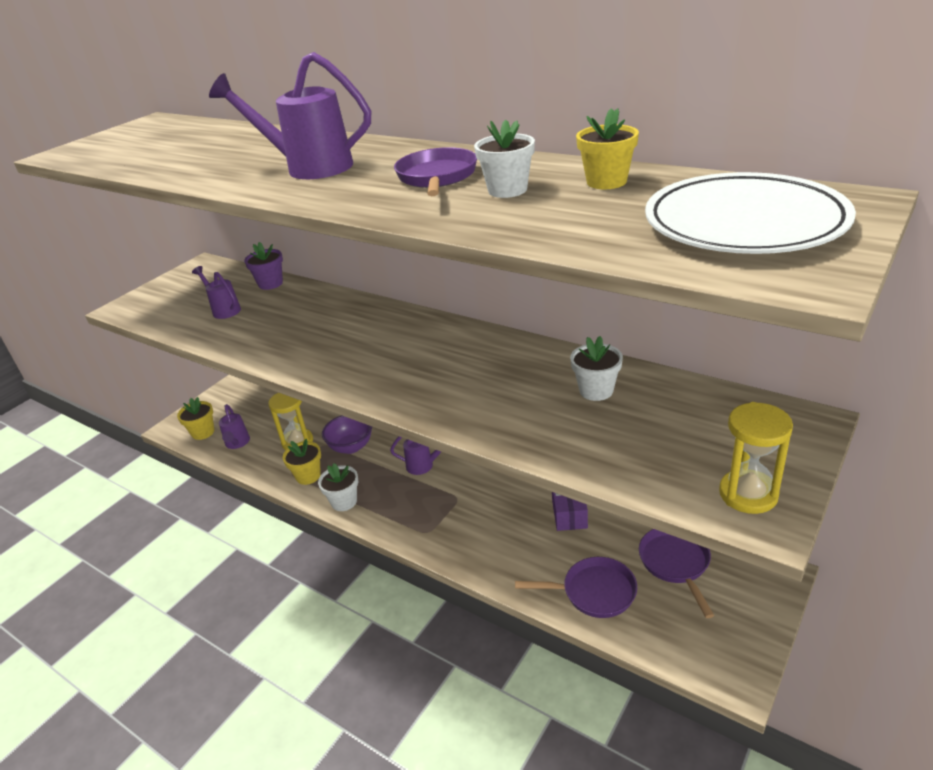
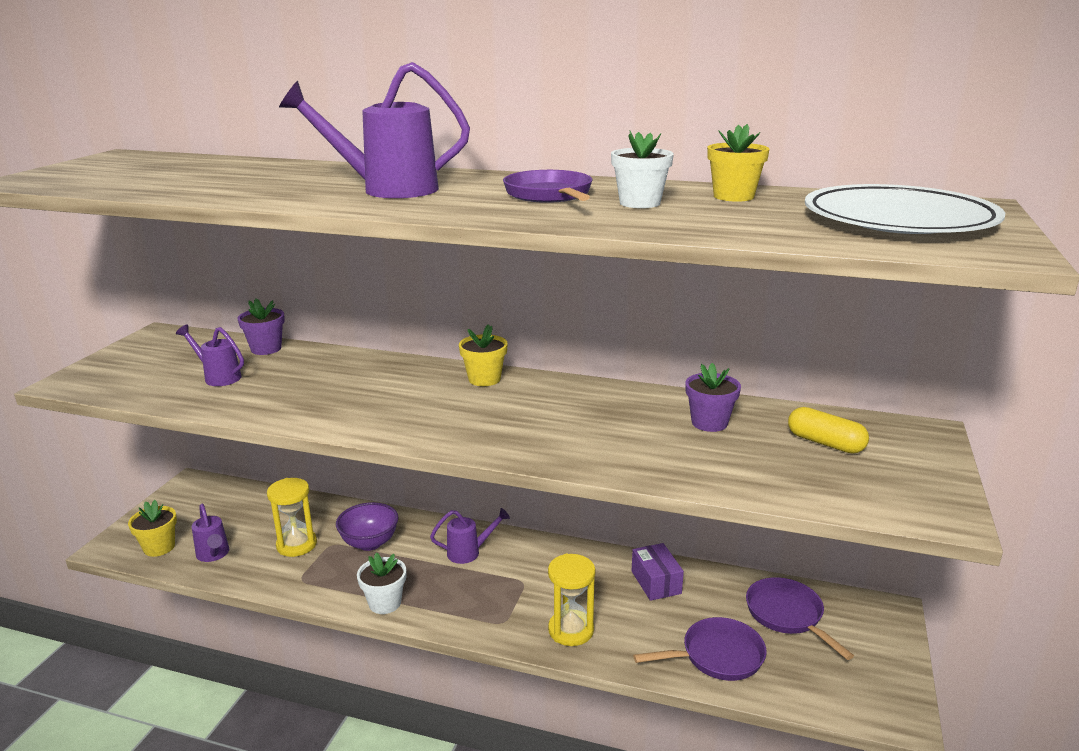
camera: 20 degrees left, 10 degrees down
(308, 476) = (326, 580): yellow flower pot -> yellow flower pot (484, 379)
(596, 390) = (709, 423): white flower pot -> purple flower pot
(695, 424) = (825, 443): none -> yellow capsule
(748, 494) = (912, 495): yellow hourglass -> yellow hourglass (571, 630)

